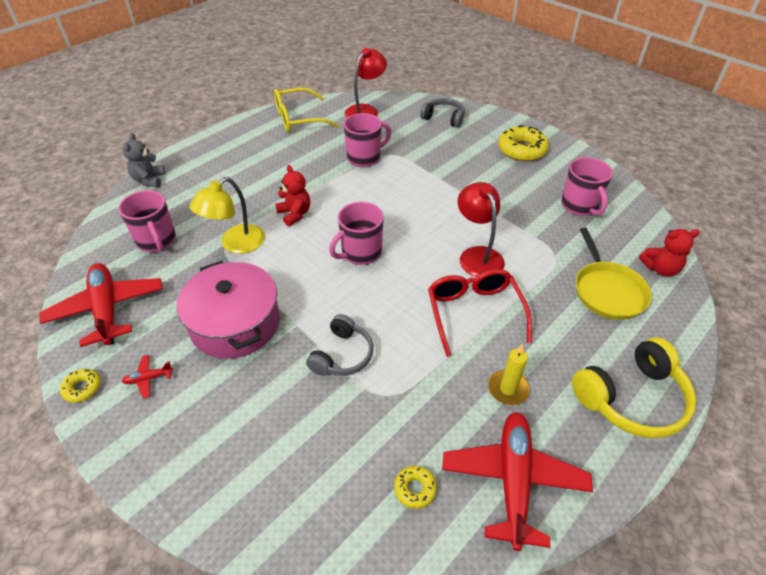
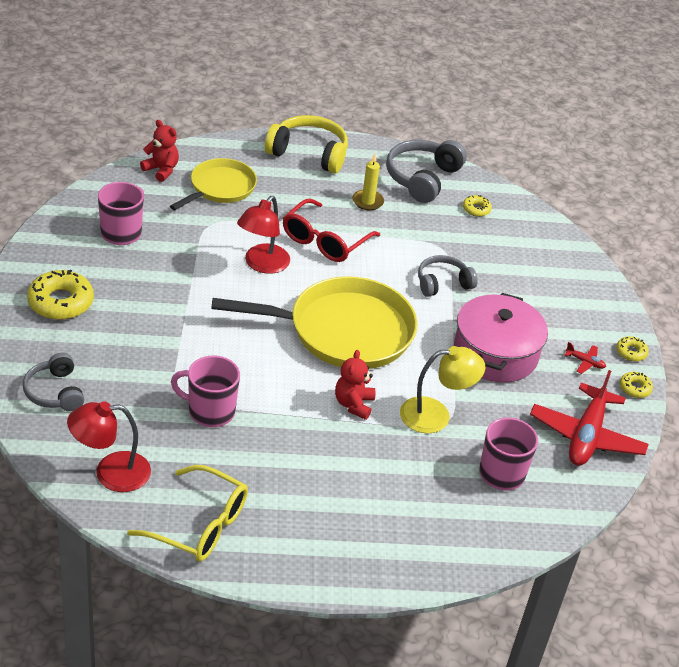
camera: 140 degrees left, 5 degrees down
(106, 429) = (631, 352): none -> yellow donut
(149, 180) = (454, 562): grey teddy bear -> none
(360, 253) = (344, 331): pink mug -> yellow pan
(513, 480) = (422, 178): red plane -> grey headphones

